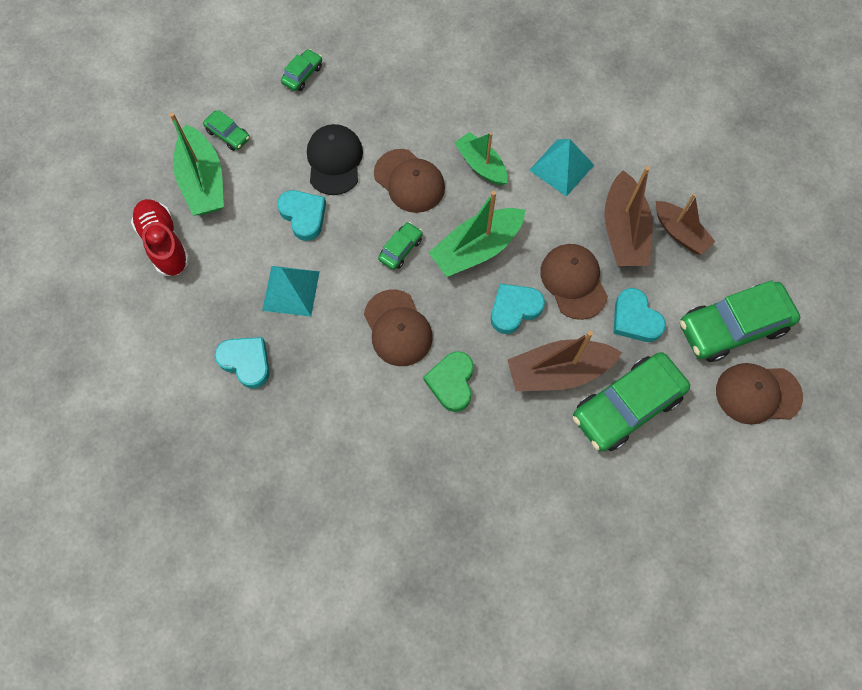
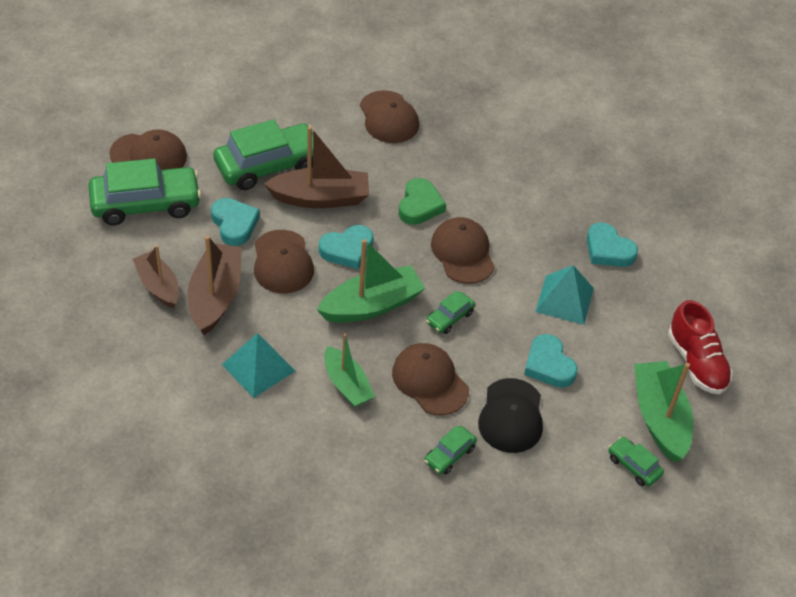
camera: 175 degrees left, 20 degrees down
(302, 75) = (543, 526): green car -> green car (449, 455)
(511, 513) = (388, 117): none -> brown cap

